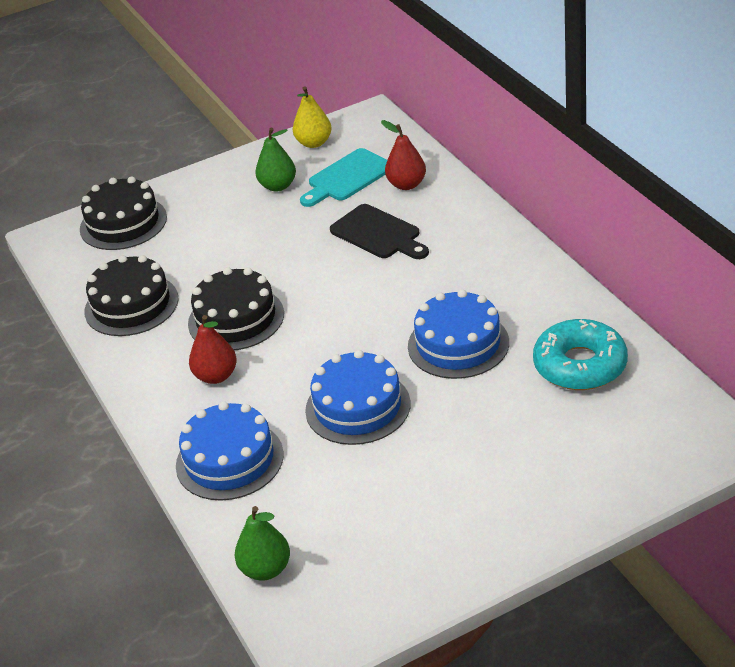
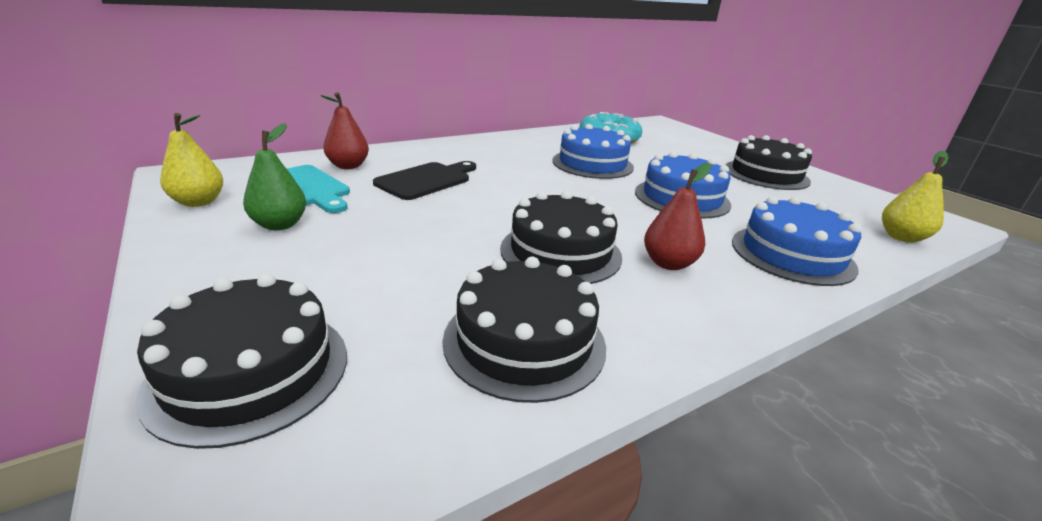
camera: 100 degrees left, 10 degrees down
(266, 569) = (901, 237): green pear -> yellow pear
(457, 509) = (766, 174): none -> black cake

